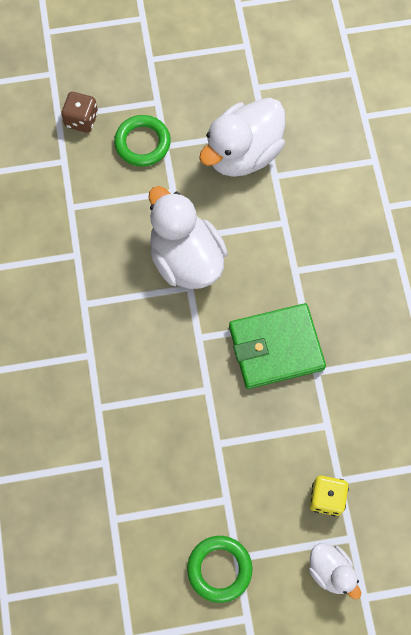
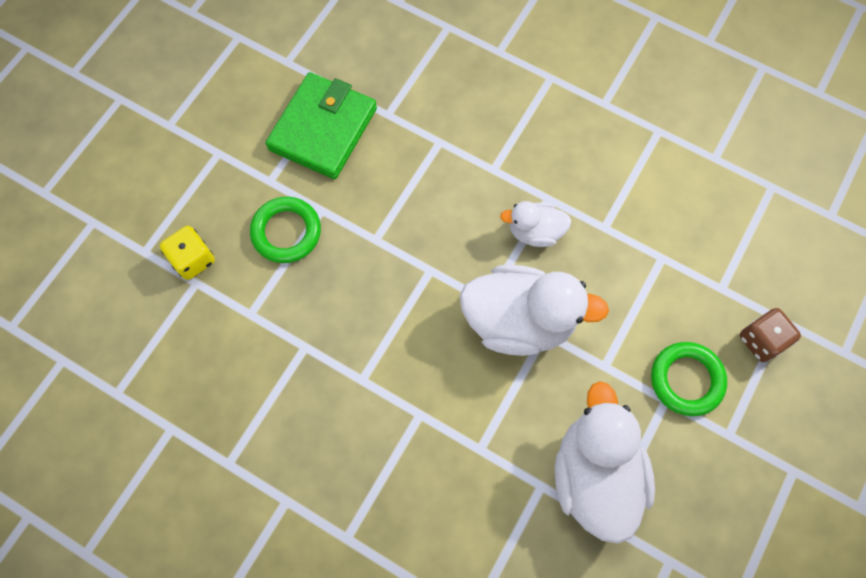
camera: 130 degrees right, 0 degrees up
(219, 569) = (223, 134): green ring -> green ring (286, 232)
(276, 348) = (359, 330): green wallet -> green wallet (323, 129)
(331, 571) = (137, 214): white duck -> white duck (535, 232)

